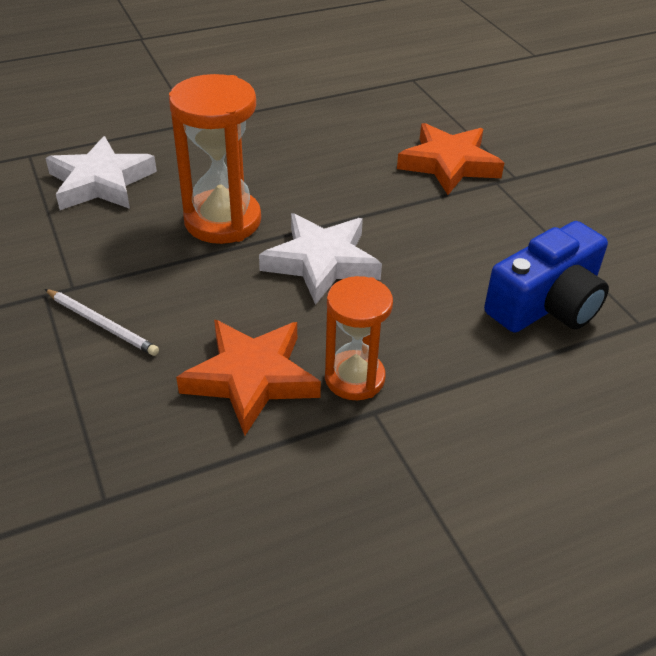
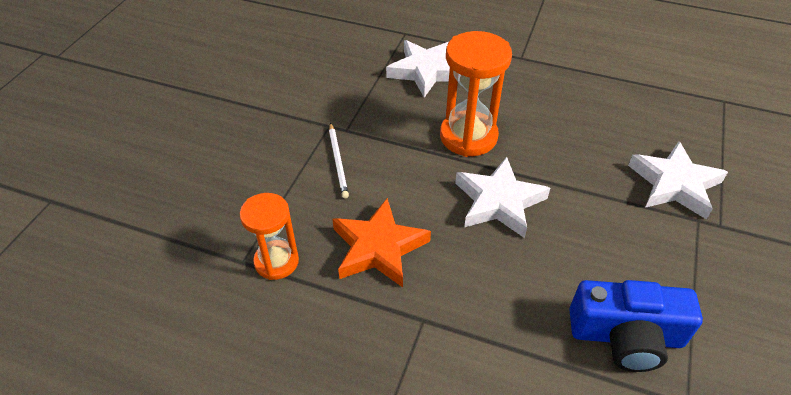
camera: 45 degrees right, 5 degrees up
(354, 378) = (435, 290): orange hourglass -> orange hourglass (276, 261)
(449, 164) = (674, 184): orange star -> white star

